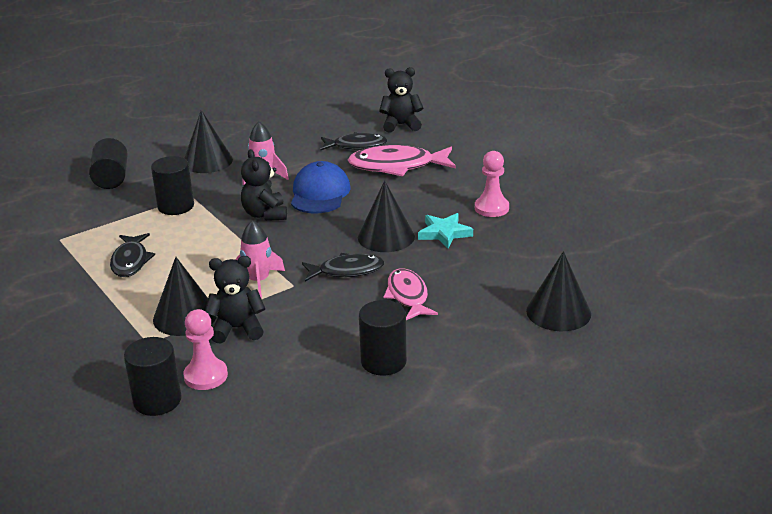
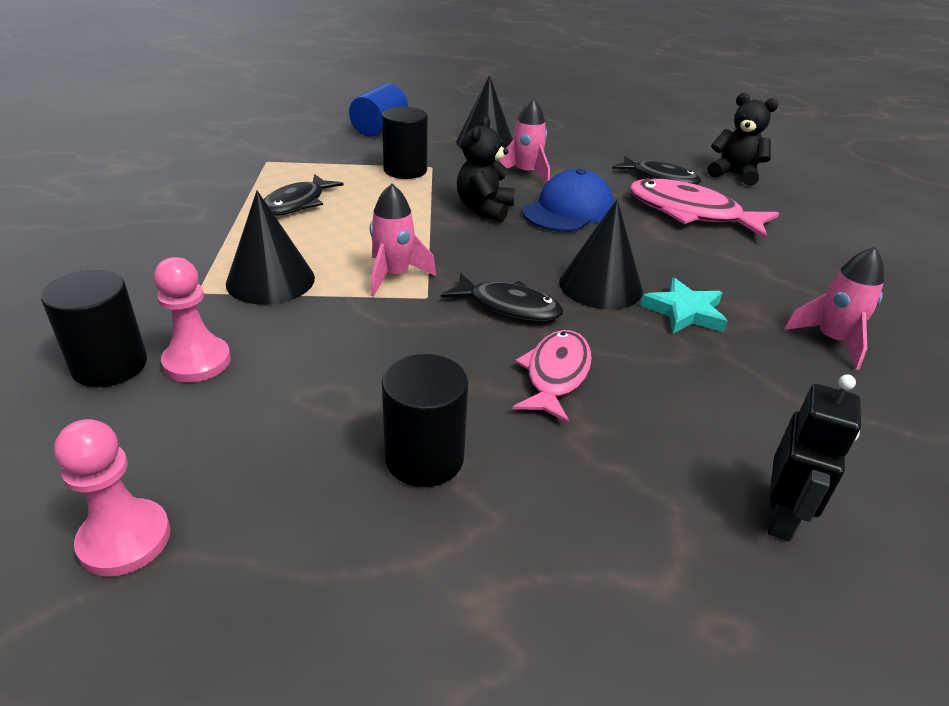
camera: 30 degrees right, 5 degrees up
(111, 178) = (379, 129): black cylinder -> blue cylinder
(237, 329) = (304, 320): black teddy bear -> none
(491, 208) = (782, 305): pink pawn -> pink pawn (125, 539)
(528, 218) = (832, 340): none -> pink rocket
(558, 312) = (781, 517): black cone -> black robot

